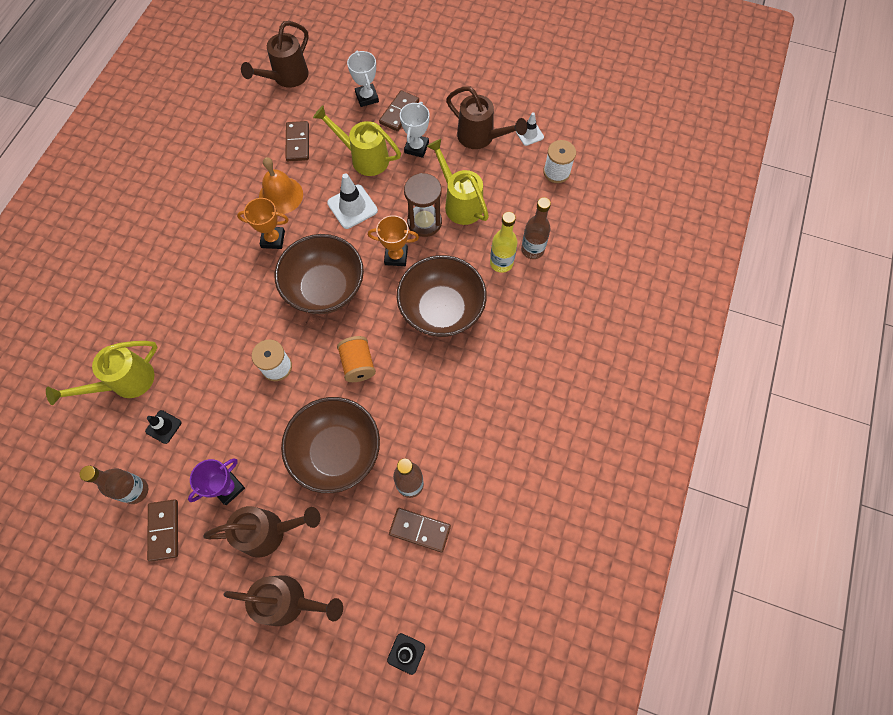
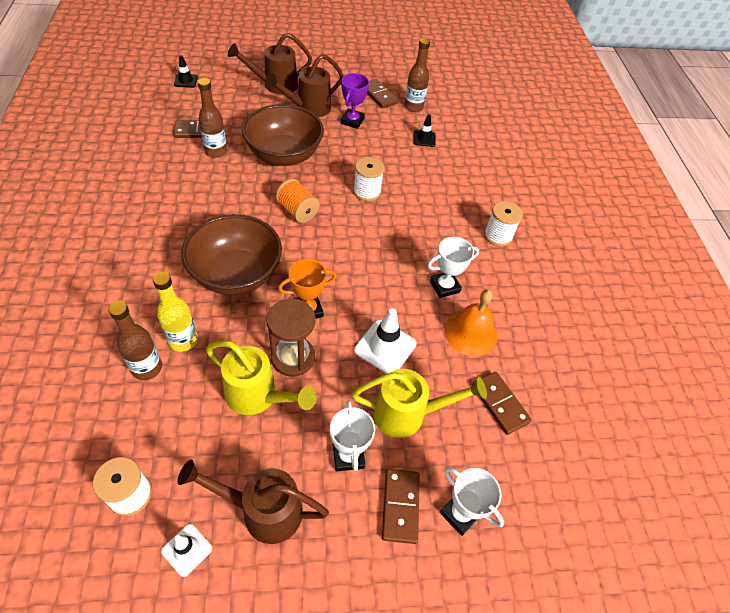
camera: 150 degrees right, 15 degrees down
(125, 382) = (474, 154): yellow watering can -> none
(187, 272) = (498, 236): none -> white spool
(273, 239) = (444, 286): orange trophy -> white trophy
(286, 78) = (588, 500): brown watering can -> none
(325, 288) = (363, 259): brown bowl -> none

